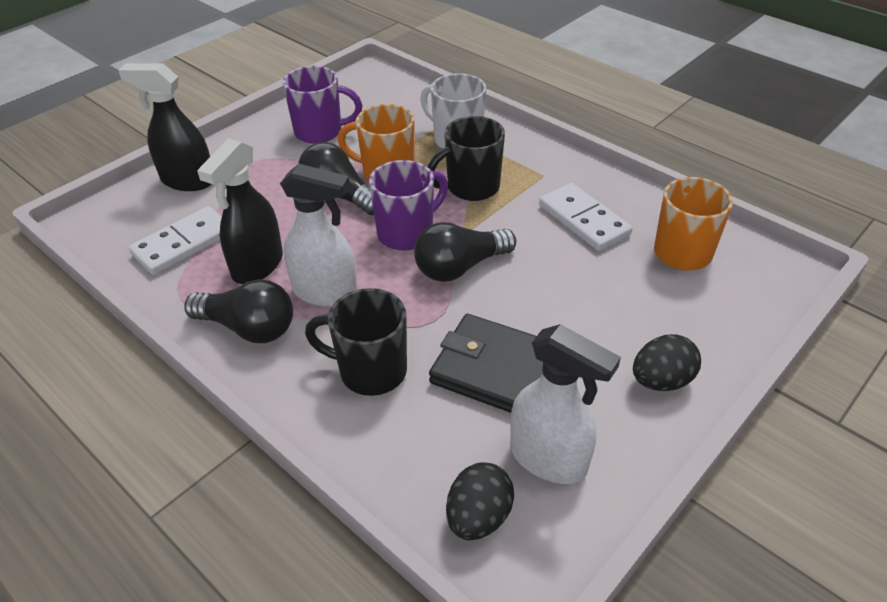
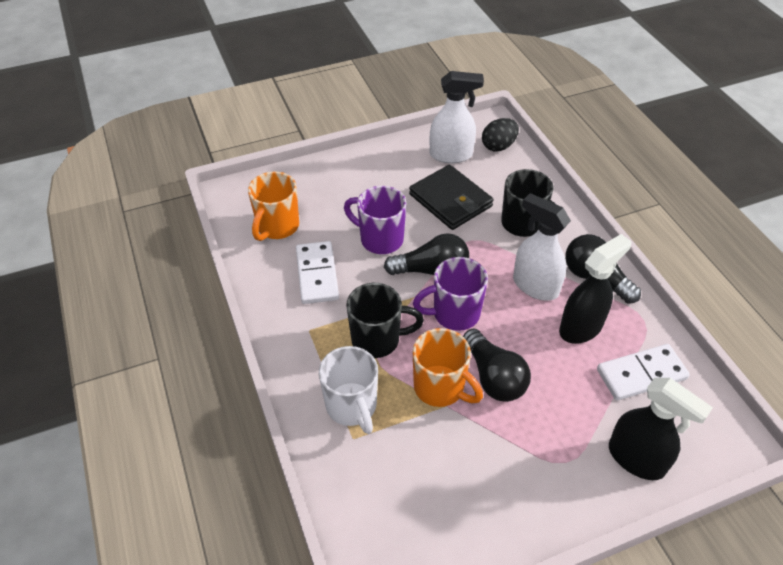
camera: 155 degrees left, 5 degrees up
(320, 132) = (482, 482): purple mug -> purple mug (380, 239)
(549, 459) = (451, 155): white spray bottle -> white spray bottle turned 120 degrees clockwise
(661, 381) = (367, 166): black egg -> none

